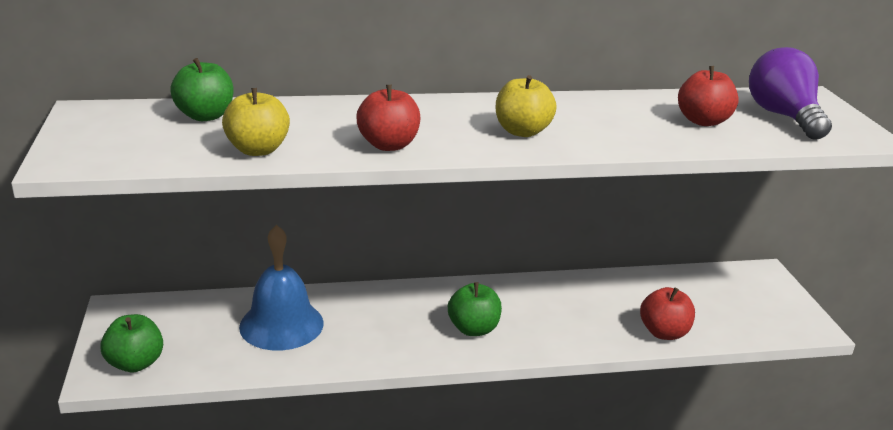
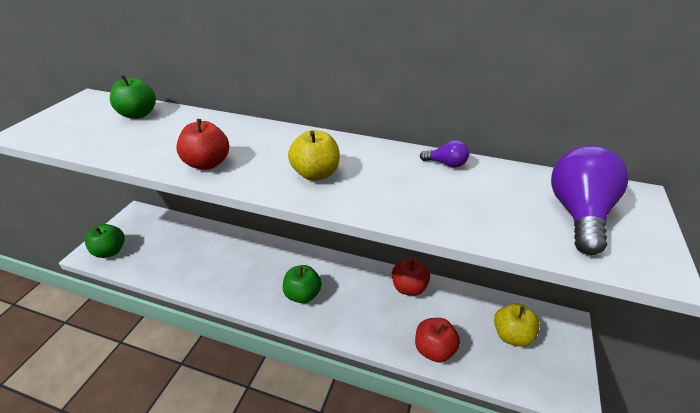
camera: 30 degrees right, 10 degrees up
(258, 150) = (127, 148): yellow apple -> yellow apple (511, 335)
(281, 324) = (200, 251): blue bell -> none
(635, 101) = (446, 164): none -> purple light bulb
(703, 121) = (486, 200): red apple -> red apple (409, 288)

